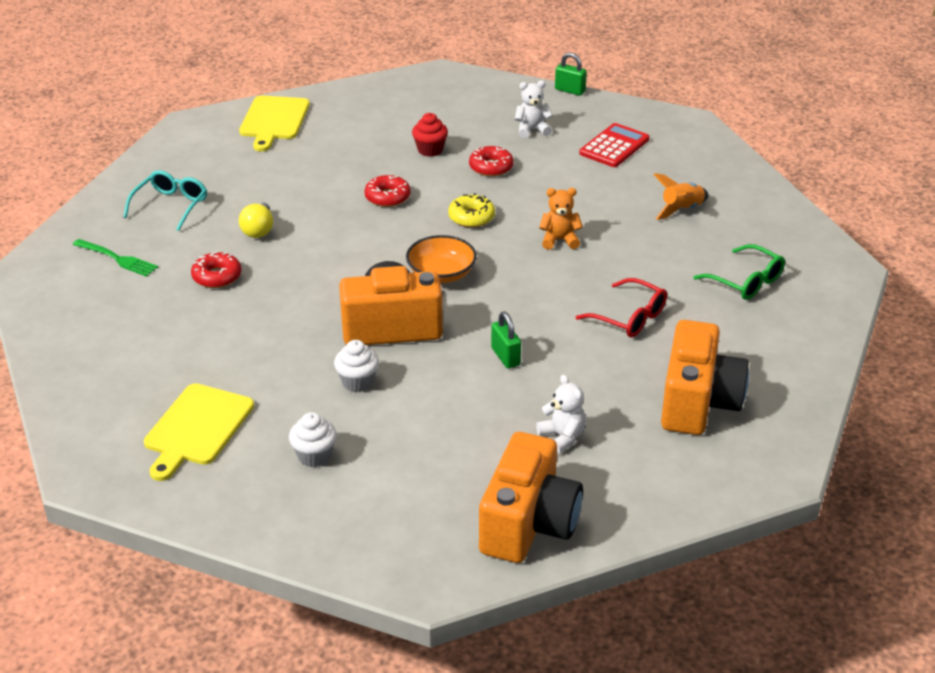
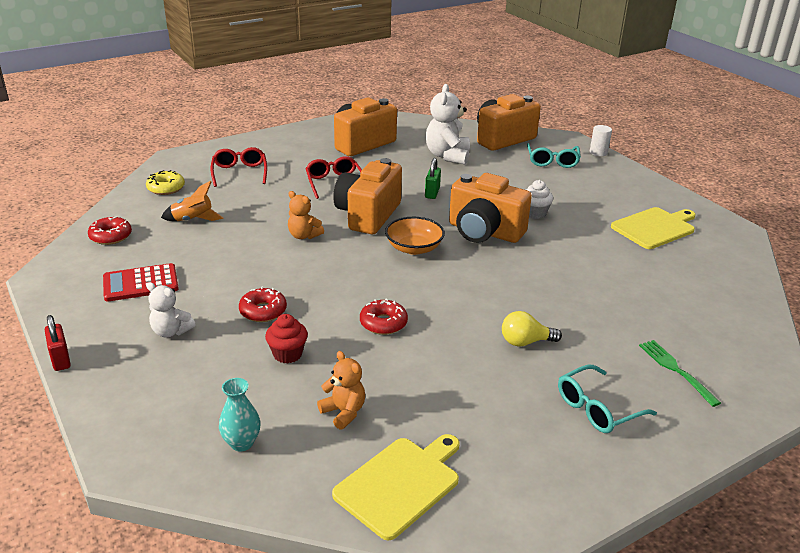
camera: 145 degrees left, 5 degrees down
(217, 276) = (589, 315): red donut -> red donut (111, 236)
(258, 230) = (525, 342): yellow light bulb -> yellow light bulb turned 135 degrees counterclockwise
(314, 456) = (589, 193): white cupcake -> none
(348, 136) = (343, 412): none -> orange teddy bear
(357, 569) = (598, 152): none -> white cylinder
(390, 101) = (241, 443): none -> turquoise vase
(411, 504) = (552, 161): none -> turquoise glasses
(471, 217) = (339, 277): yellow donut -> yellow donut (166, 188)
(534, 291) = (368, 215): none -> orange camera
(562, 437) = (447, 156): white teddy bear -> white teddy bear, size x1.69
(570, 90) = (61, 359): green padlock -> red padlock
(746, 282) = (240, 173): green glasses -> red glasses

